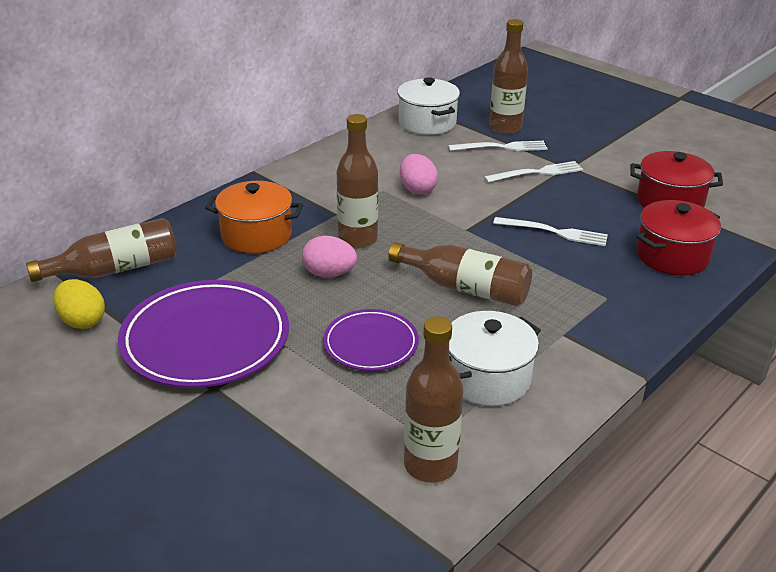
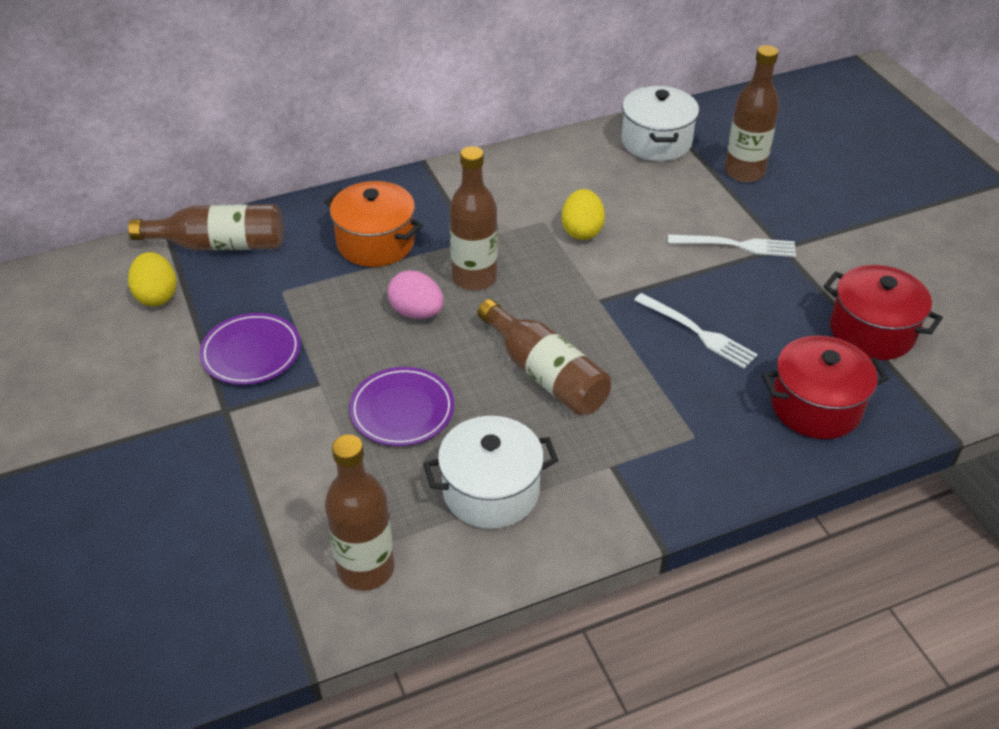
camera: 25 degrees right, 10 degrees up
(205, 339) = (251, 352): purple plate -> purple plate, size x0.57
(417, 189) = (582, 231): pink egg -> yellow egg
(502, 147) = (720, 199): white fork -> none

